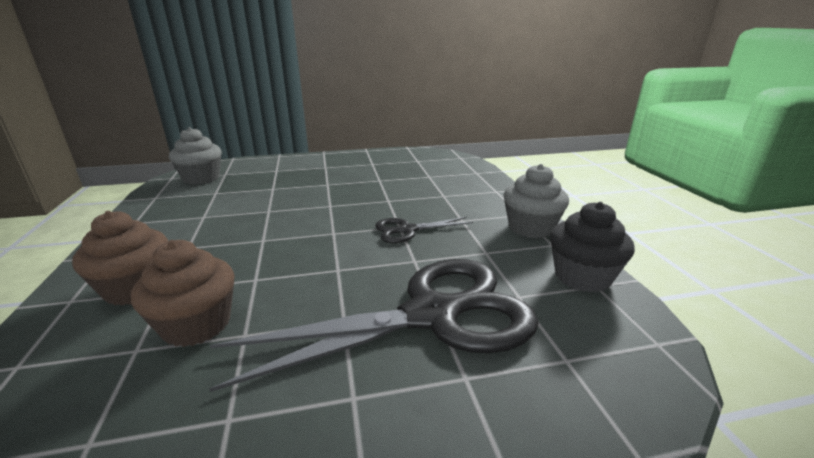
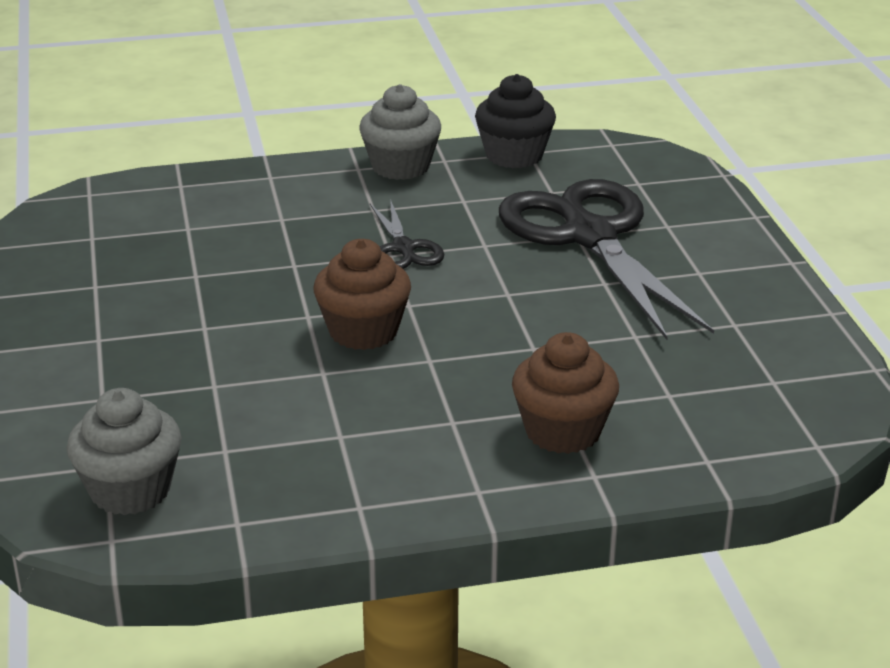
camera: 90 degrees left, 5 degrees up
(196, 324) = (625, 367): brown cupcake -> brown cupcake (363, 331)

